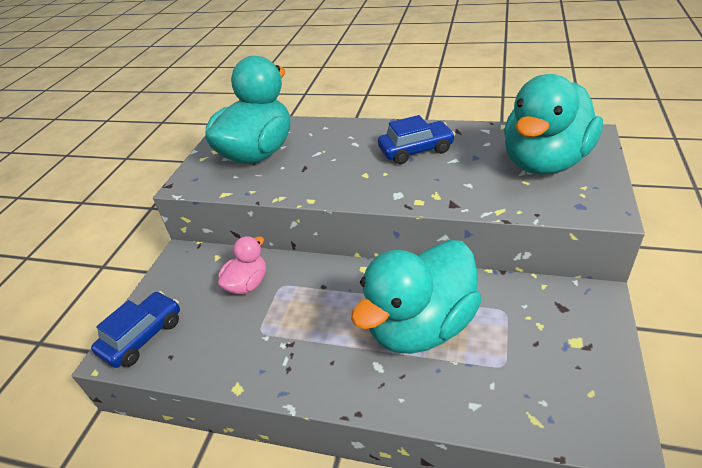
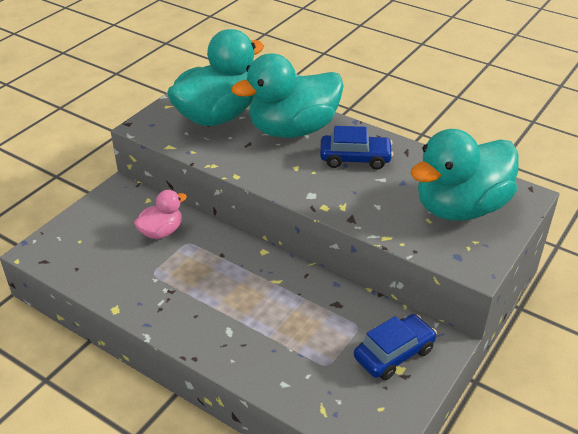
camera: 15 degrees right, 0 degrees up
(143, 336) = (62, 246): blue car -> blue car (394, 354)
(421, 326) = (281, 313): turquoise duck -> turquoise duck (292, 130)

